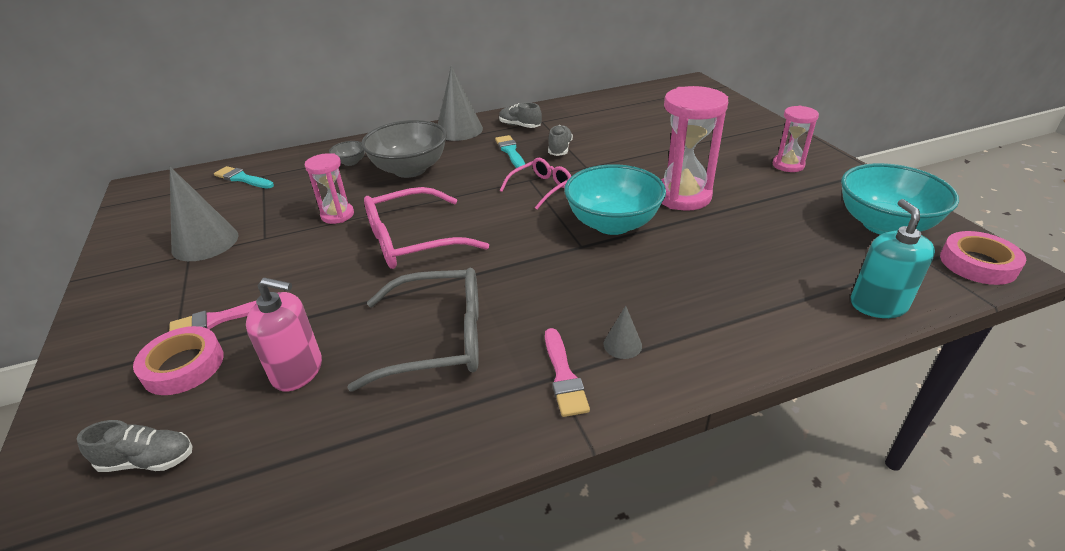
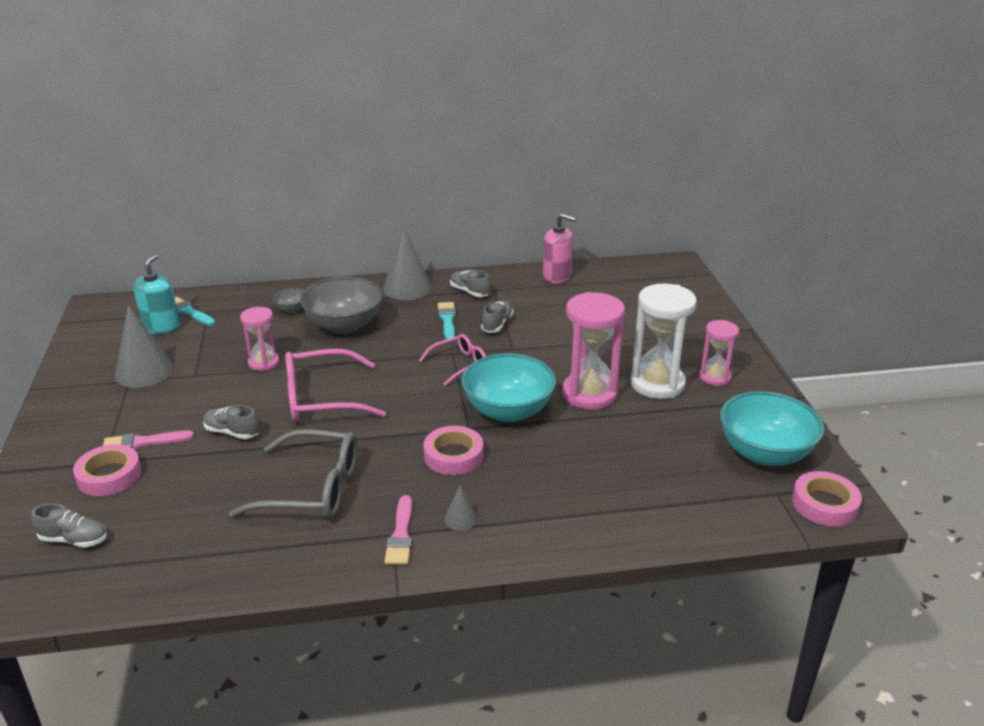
camera: 10 degrees right, 5 degrees down
(298, 371) = (195, 494): pink soap dispenser -> pink soap dispenser (557, 276)
(323, 291) = (232, 432): none -> grey shoe
(579, 277) = (453, 455): none -> pink tape
(740, 178) = (657, 384): none -> white hourglass
(878, 305) = (702, 524): turquoise soap dispenser -> turquoise soap dispenser (161, 327)

